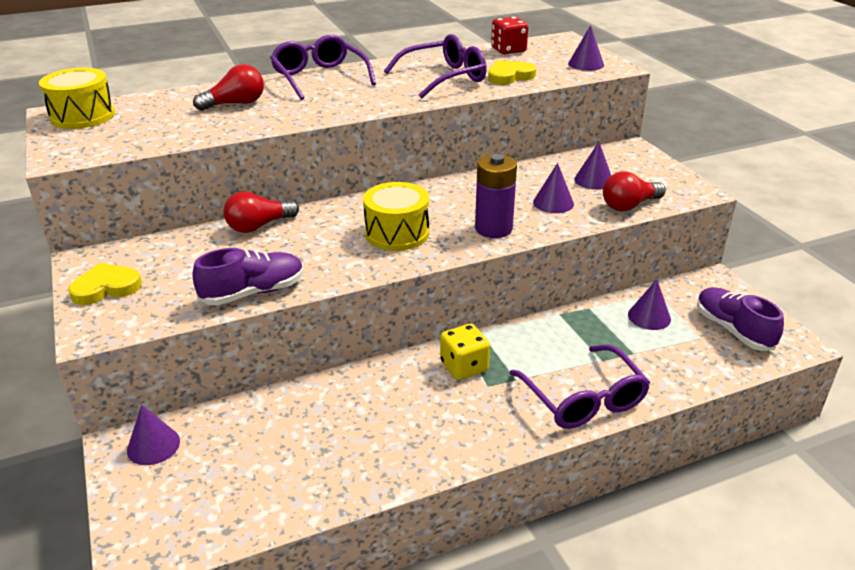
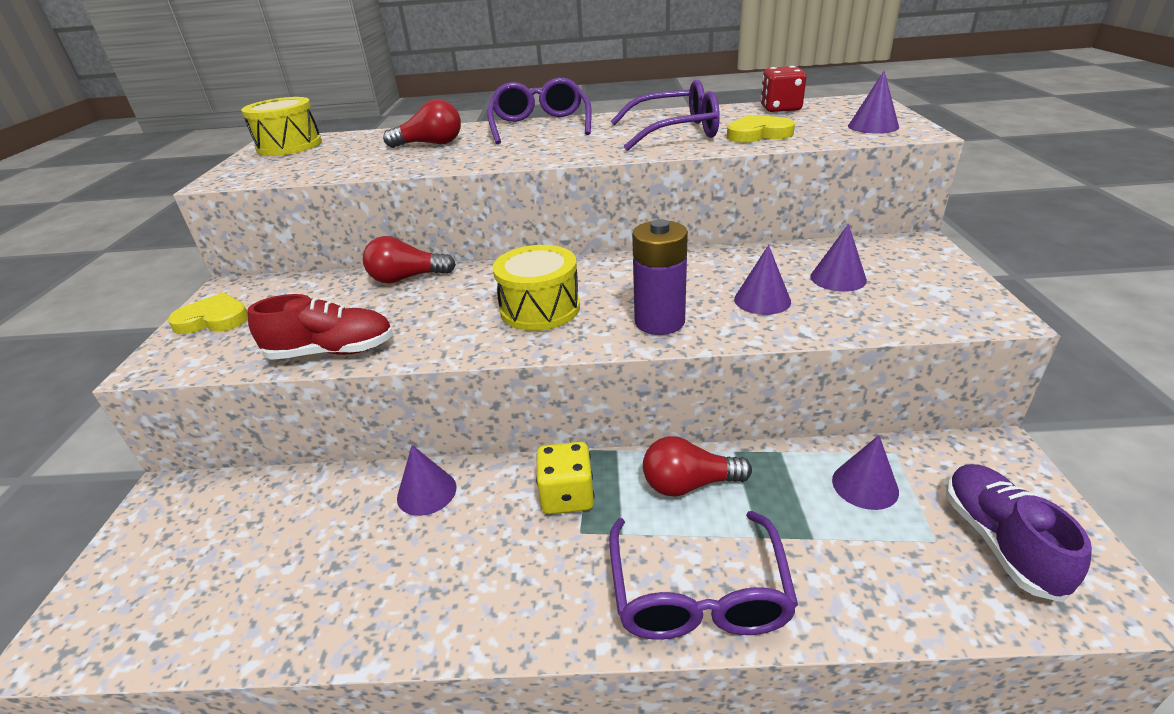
camera: 25 degrees right, 0 degrees up
(153, 445) = (187, 504): purple cone -> purple cone (426, 492)
(253, 292) = (332, 352): purple shoe -> red shoe
(629, 205) = (872, 319): red light bulb -> red light bulb (689, 484)

